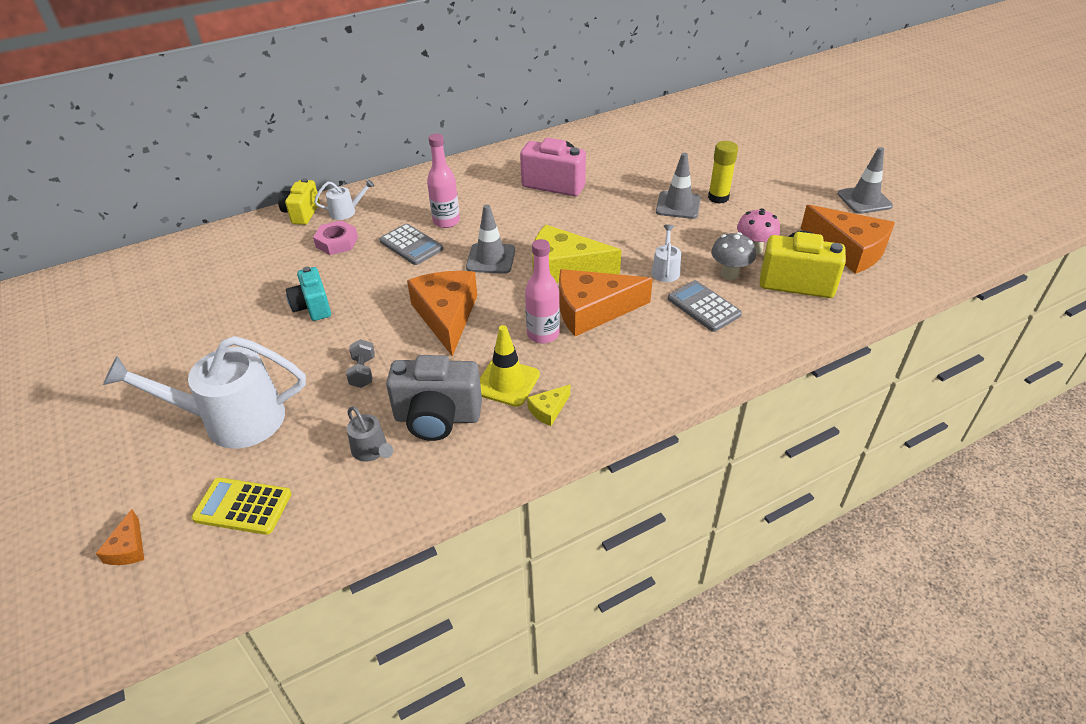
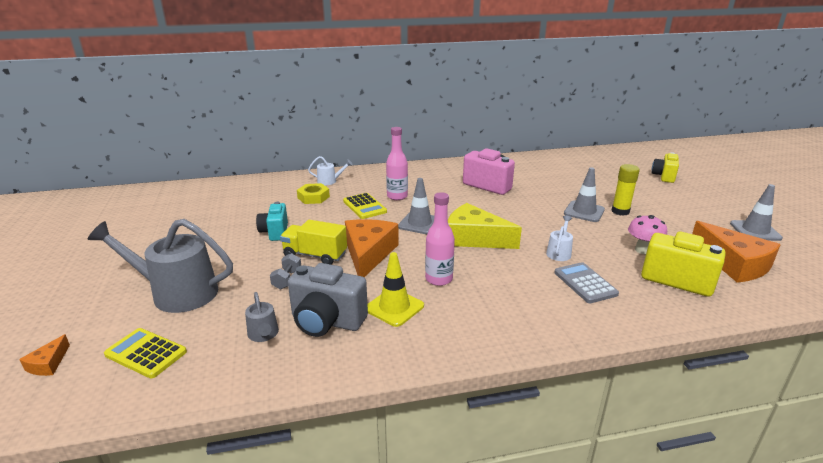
camera: 15 degrees right, 15 degrees down
(233, 420) = (177, 293): white watering can -> grey watering can
(302, 213) = (299, 178): yellow camera -> yellow camera (664, 176)
(337, 242) = (313, 197): pink nut -> yellow nut
(381, 331) = (315, 255): none -> yellow truck
(411, 245) = (364, 206): grey calculator -> yellow calculator
(548, 410) = (420, 334): yellow cheese -> none
(592, 310) = (486, 270): orange cheese -> none
(729, 274) = (615, 264): grey mushroom -> none

